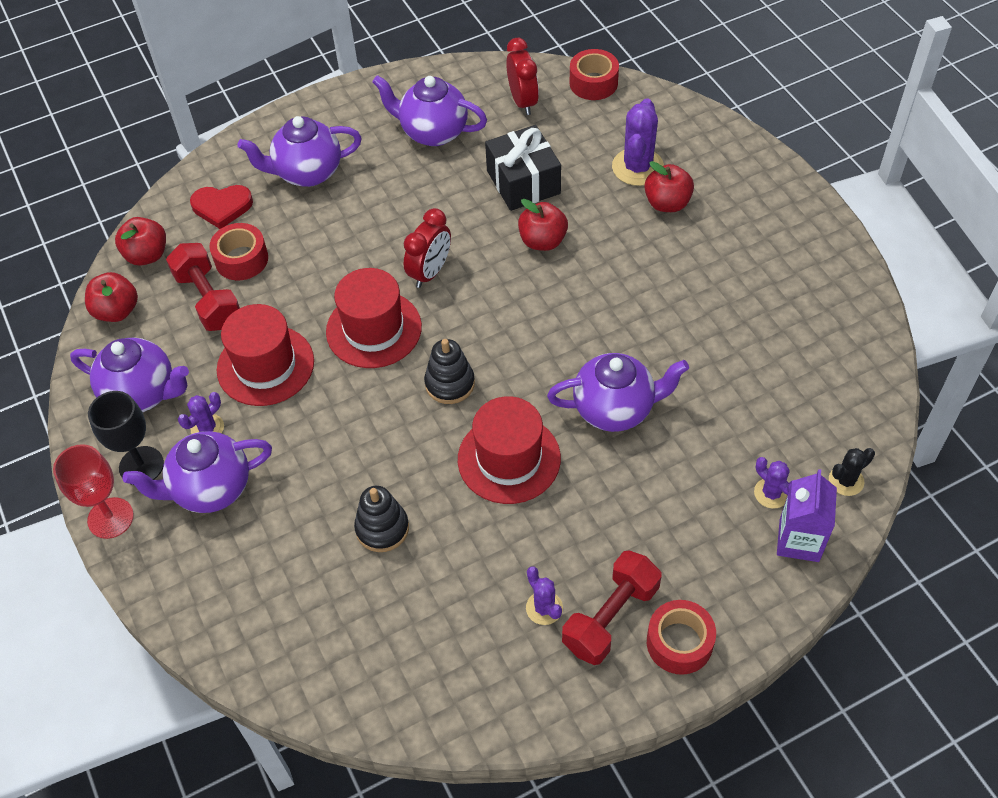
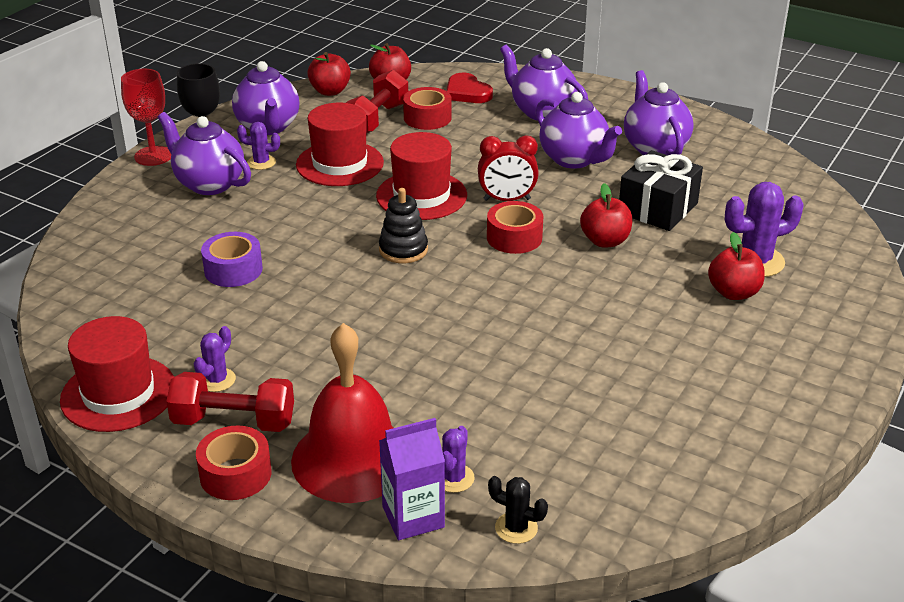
camera: 55 degrees right, 20 degrees down
(382, 528) = (233, 270): black stacking toy -> purple tape
(509, 459) = (354, 307): red hat -> red hat (118, 393)
(523, 101) = (747, 176): red clock -> none
(593, 83) = (821, 203): red tape -> red tape (514, 237)
(615, 409) = (461, 345): purple teapot -> purple teapot (574, 159)
(709, 551) = (352, 458): none -> red bell

